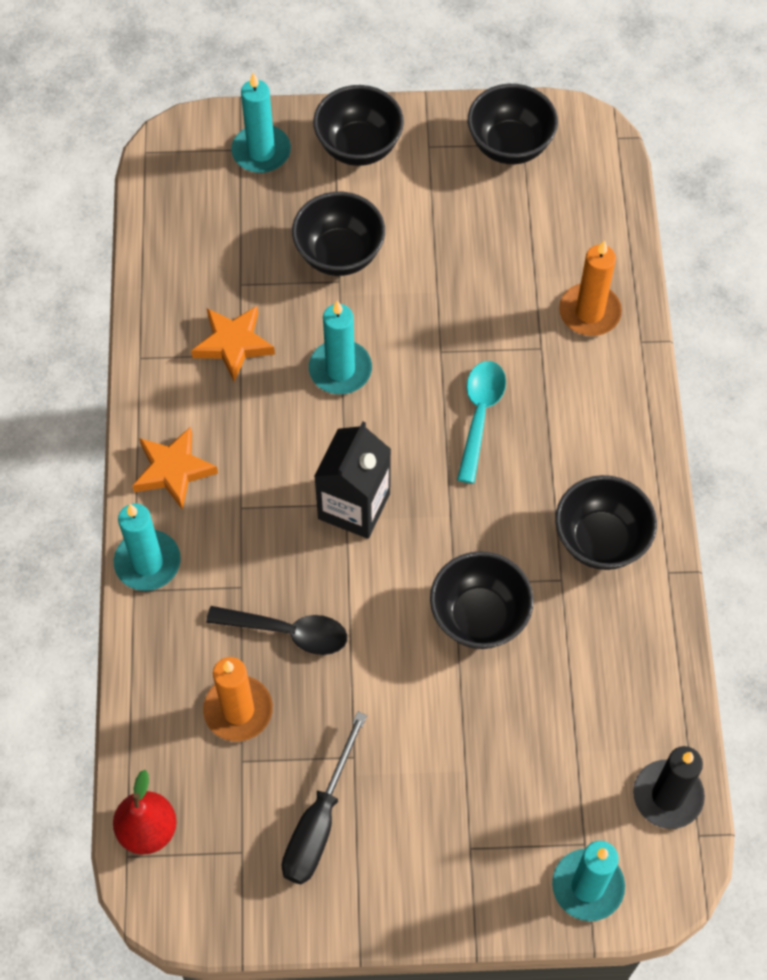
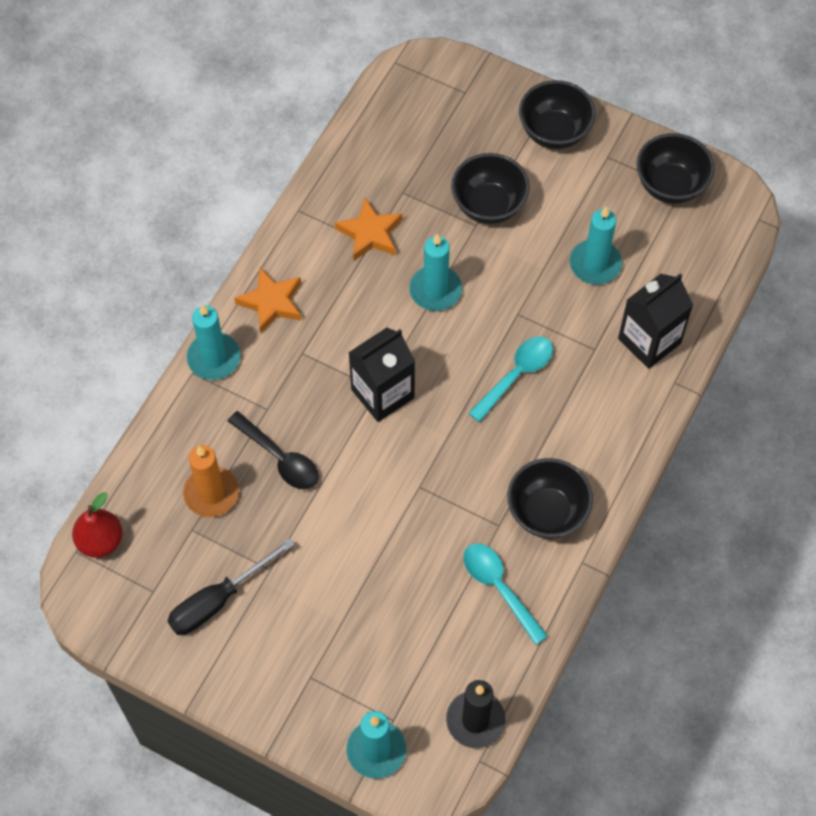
camera: 30 degrees right, 0 degrees up
(261, 152) = (479, 101): turquoise candle -> turquoise candle (595, 264)
(479, 616) = (421, 519): black bowl -> none
(589, 312) = (649, 341): orange candle -> black carton
(603, 644) = (499, 588): none -> turquoise spoon

